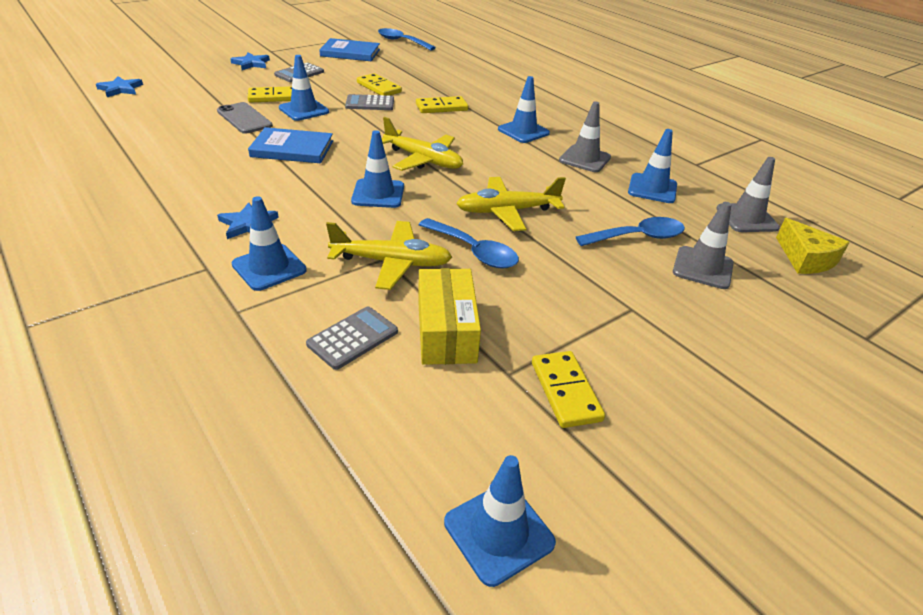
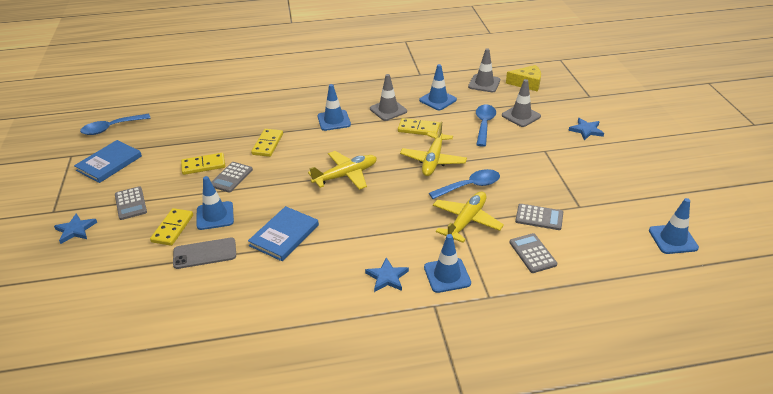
camera: 60 degrees left, 0 degrees up
(120, 89) = (58, 333): blue star -> blue star (586, 130)
(378, 194) = (381, 207): blue traffic cone -> none
(446, 331) = (539, 217): yellow box -> grey calculator
(566, 391) = (597, 193): yellow domino -> yellow domino (418, 129)

